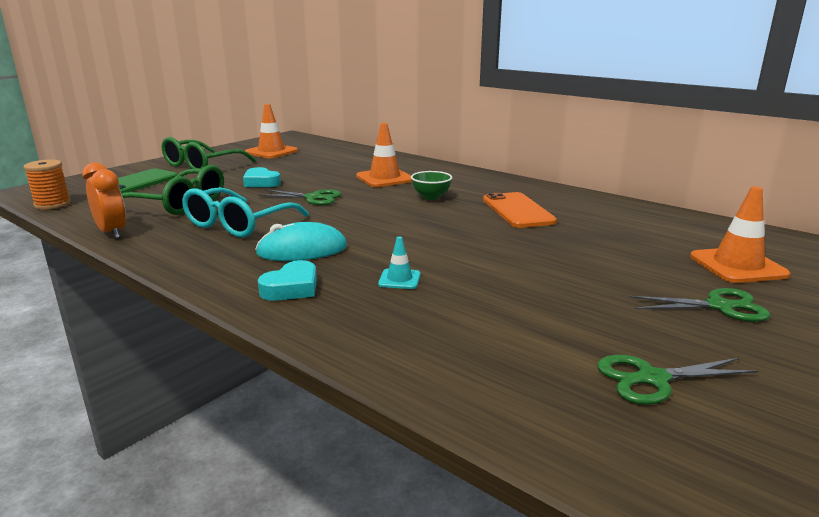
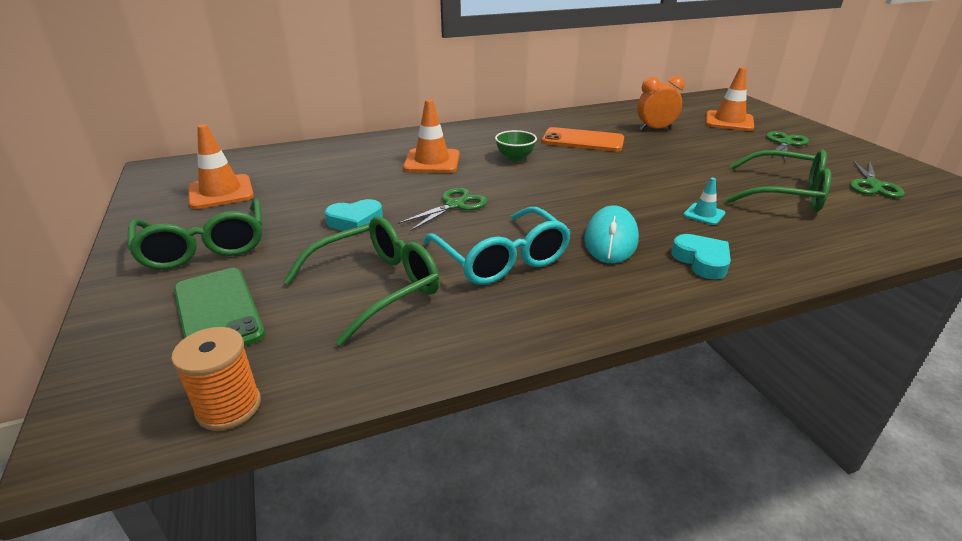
camera: 60 degrees left, 10 degrees up
(112, 233) = (449, 352): orange clock -> orange clock (655, 129)
(517, 317) = (785, 194): none -> green glasses

